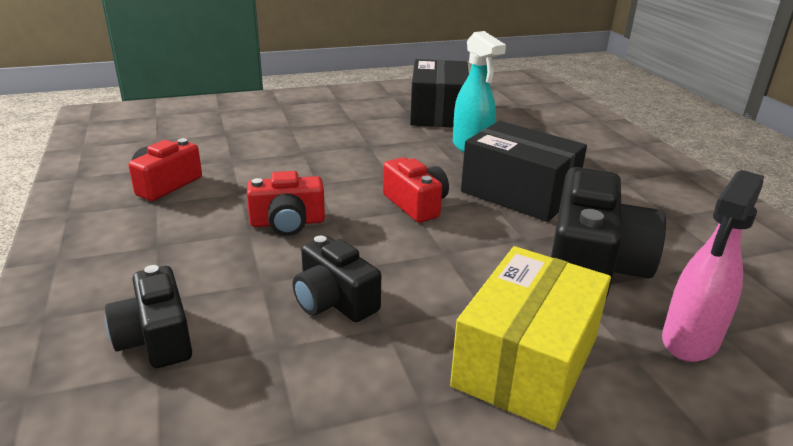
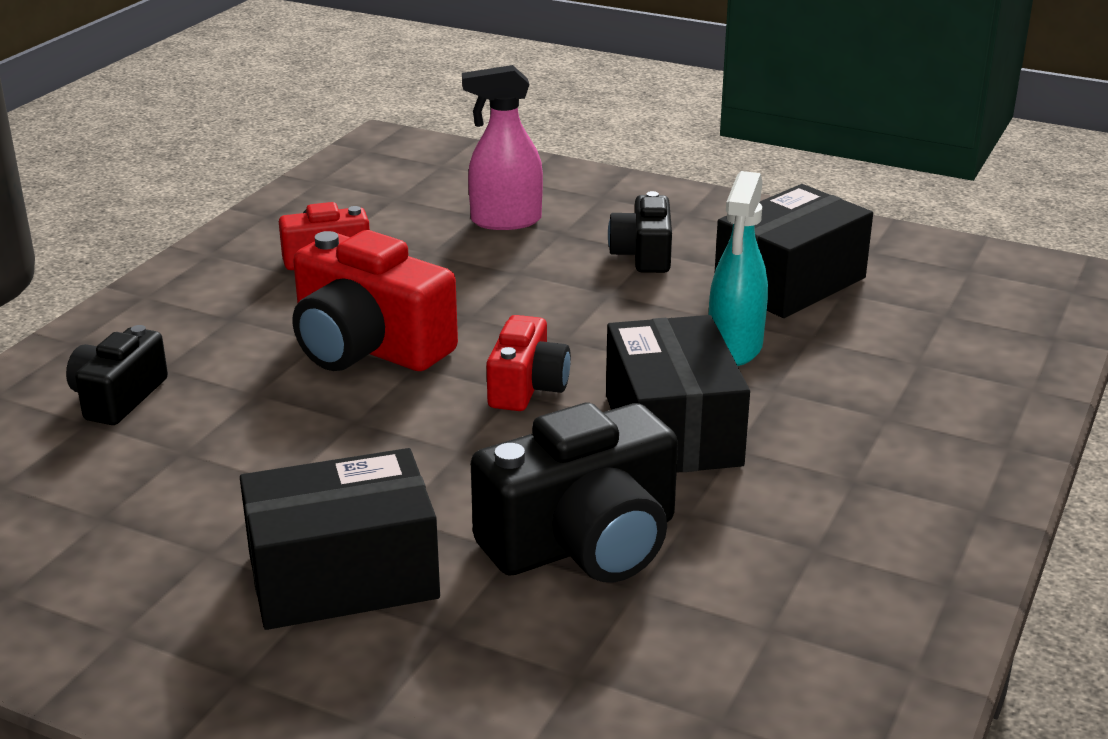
camera: 45 degrees right, 0 degrees up
(287, 222) = (368, 347): red camera -> red camera, size x1.71
(334, 300) = (284, 439): black camera -> black camera (643, 254)
(526, 362) = (343, 576): yellow box -> black box
(690, 340) = (528, 657): pink spray bottle -> pink spray bottle (505, 221)

